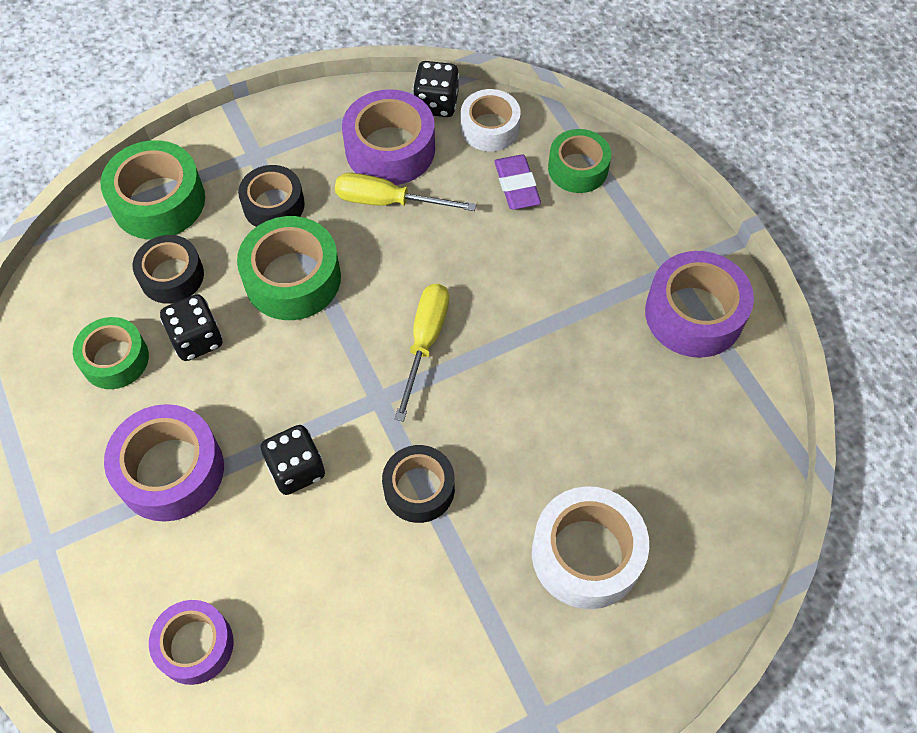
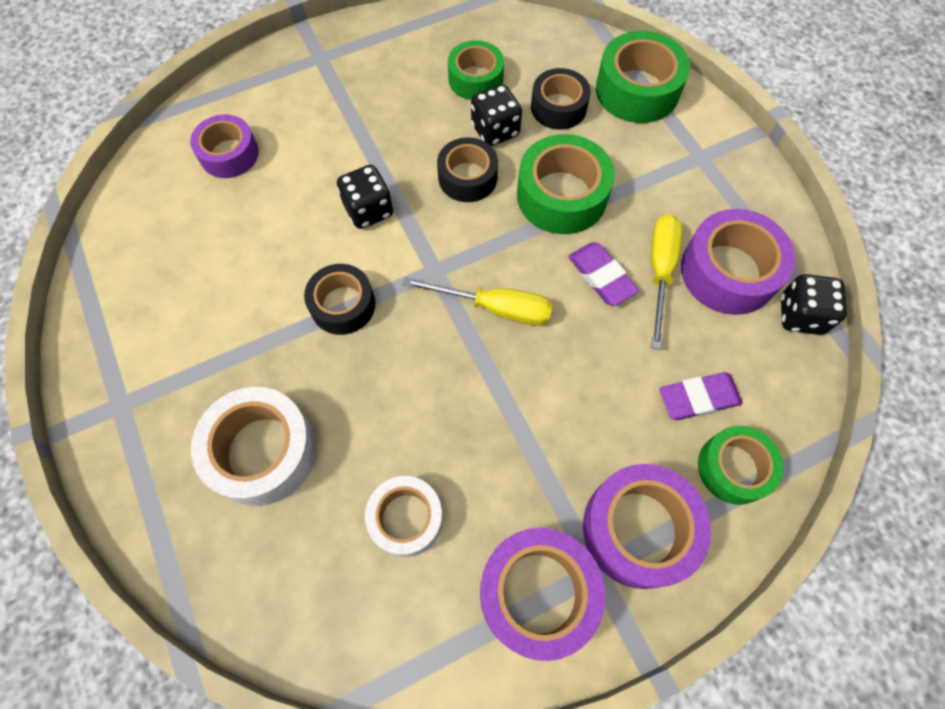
camera: 90 degrees right, 5 degrees up
(170, 470) = (374, 125): purple tape -> purple tape (638, 529)
(273, 205) = (643, 175): black tape -> black tape (467, 177)
(392, 249) = (601, 276): none -> purple eraser
(490, 128) = (776, 371): white tape -> white tape (406, 518)

